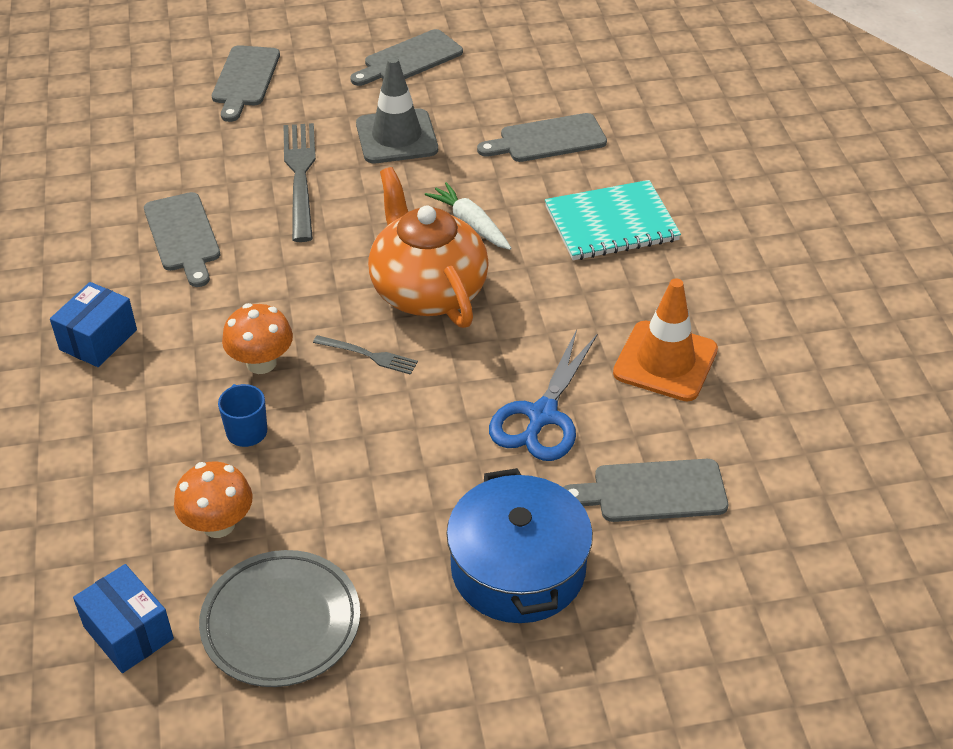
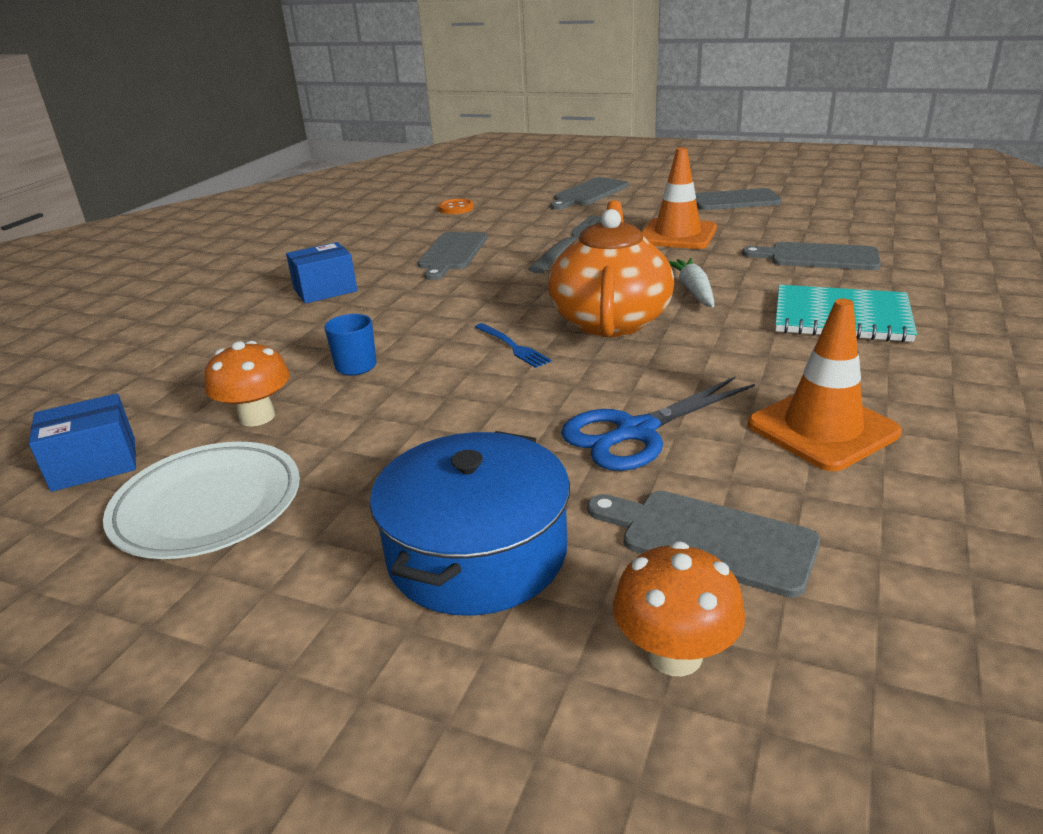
camera: 35 degrees right, 15 degrees down
(108, 149) = (456, 208): none -> orange button
(128, 632) = (94, 464): blue box -> blue box turned 75 degrees clockwise
(261, 363) = (420, 329): orange mushroom -> orange mushroom (675, 654)
(281, 623) = (208, 506): grey plate -> white plate
(368, 355) = (512, 347): grey fork -> blue fork
(396, 137) = (677, 235): grey traffic cone -> orange traffic cone

